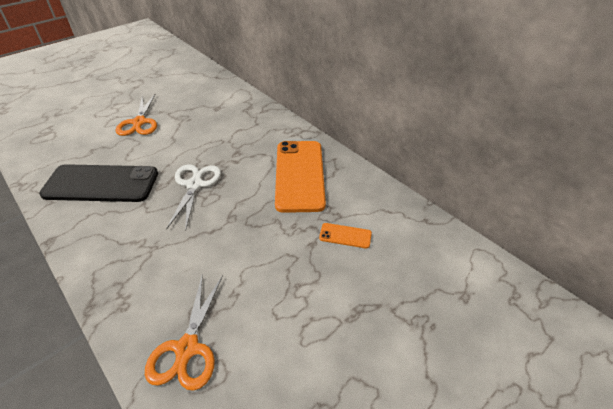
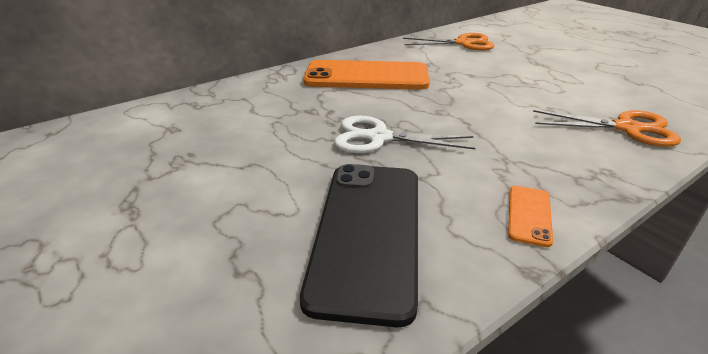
camera: 85 degrees left, 10 degrees down
(139, 122) = (160, 212): orange scissors -> orange scissors (463, 43)
(345, 236) = (457, 62): orange phone -> orange phone (529, 215)

